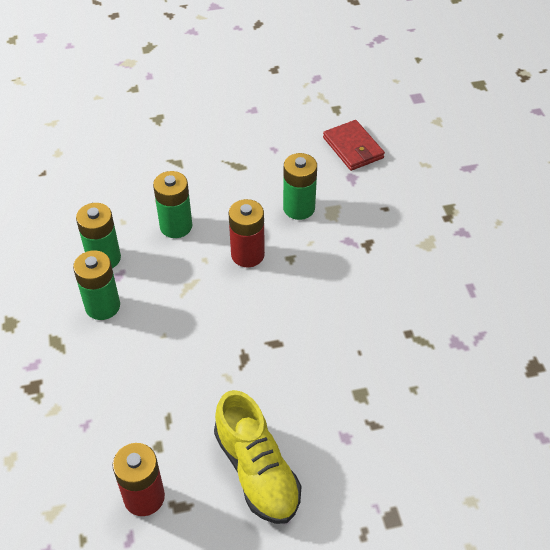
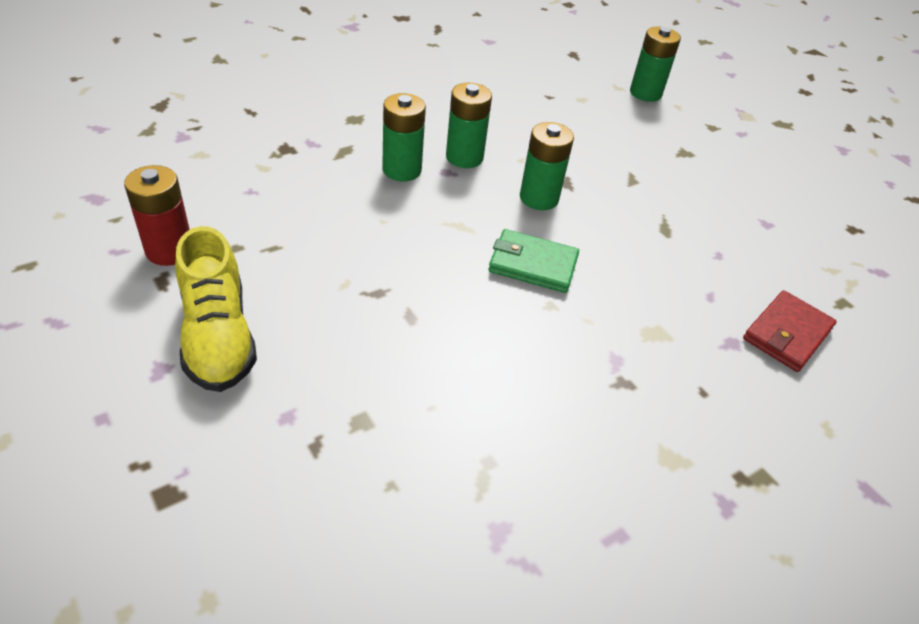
camera: 65 degrees right, 5 degrees down
(247, 255) = (532, 264): red battery -> green wallet
(257, 471) = (218, 336): yellow shoe -> yellow shoe turned 60 degrees counterclockwise
(299, 208) = (637, 297): green battery -> green battery (645, 93)

